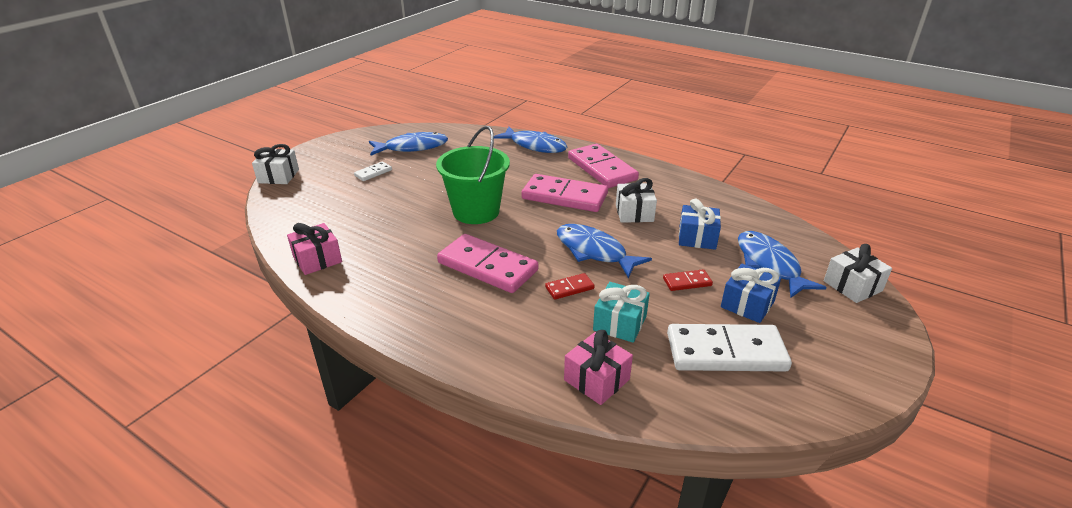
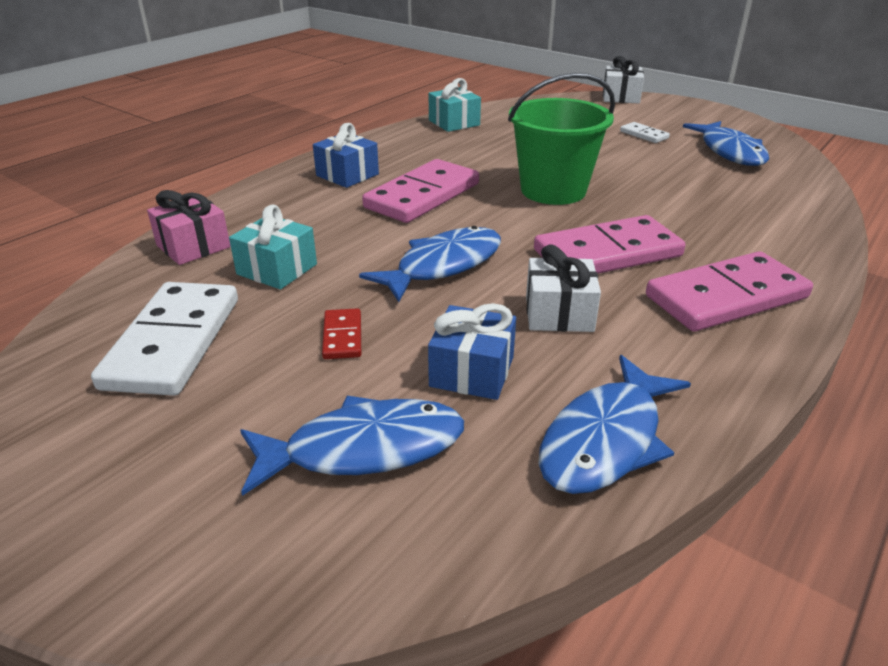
camera: 95 degrees right, 0 degrees up
(317, 259) = (454, 123): pink gift -> turquoise gift
(535, 146) = (793, 238): blue fish -> blue fish (605, 440)
(564, 196) = (607, 253): pink domino -> pink domino turned 45 degrees clockwise
(569, 288) = (362, 242): red domino -> none
(747, 304) = (261, 388): blue gift -> blue gift (347, 175)
(852, 286) = (247, 567): white gift -> none

